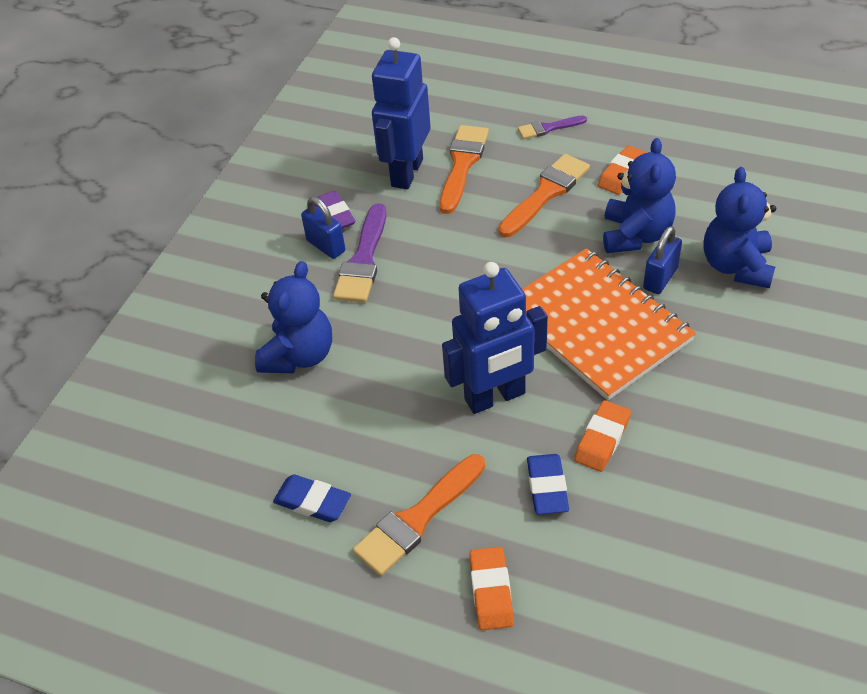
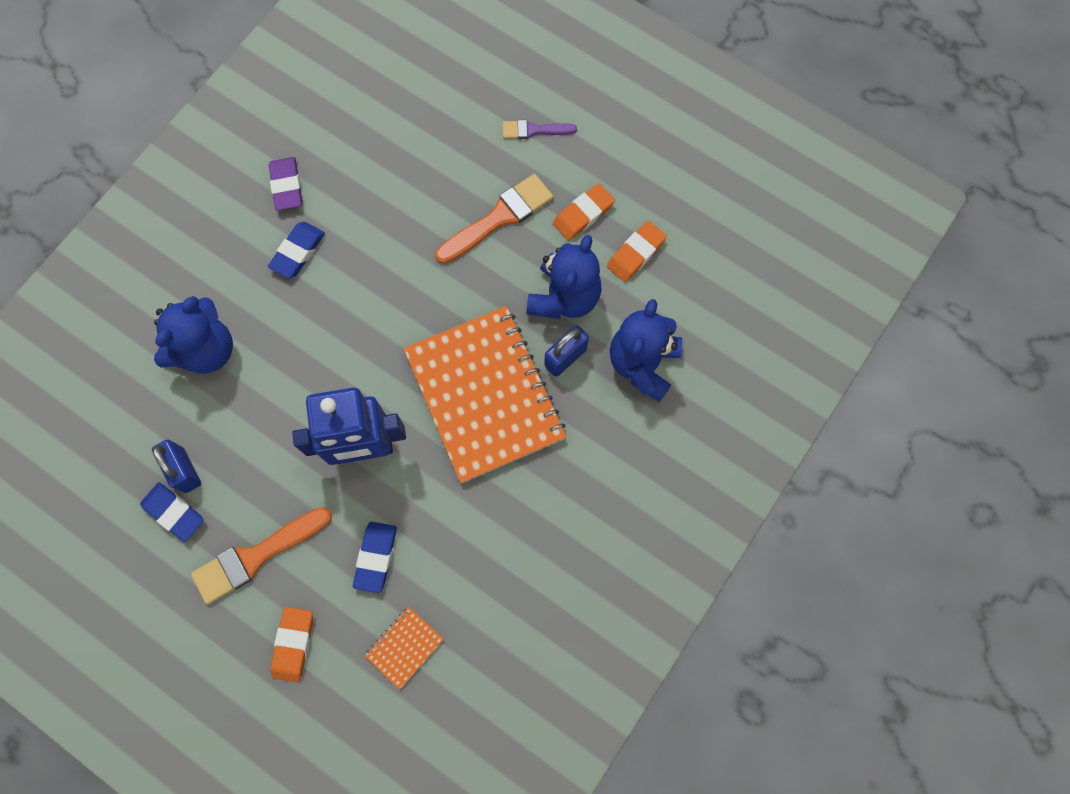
camera: 10 degrees right, 25 degrees up
(326, 246) = (268, 224): blue padlock -> blue padlock (184, 470)
(363, 260) = (298, 252): purple brush -> blue eraser
(406, 173) = (373, 150): blue robot -> none
(462, 164) = (432, 155): orange brush -> none
(602, 439) = (441, 522): orange eraser -> orange eraser (636, 253)
(615, 562) = (404, 647): none -> orange notebook

